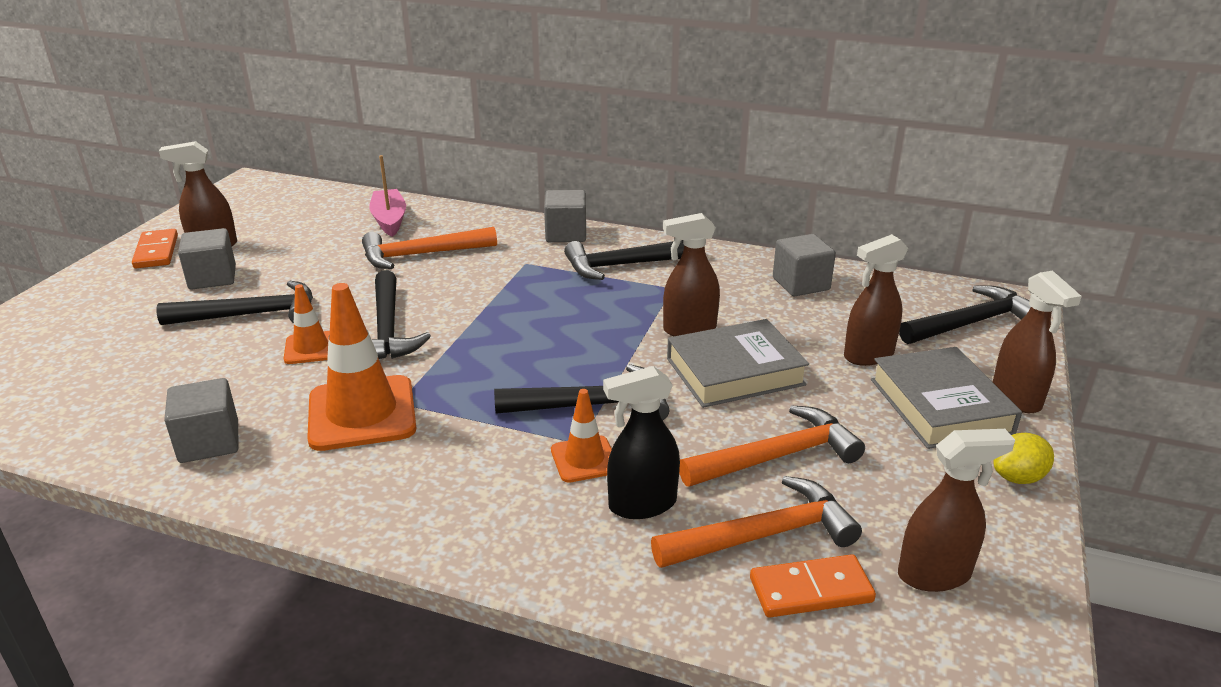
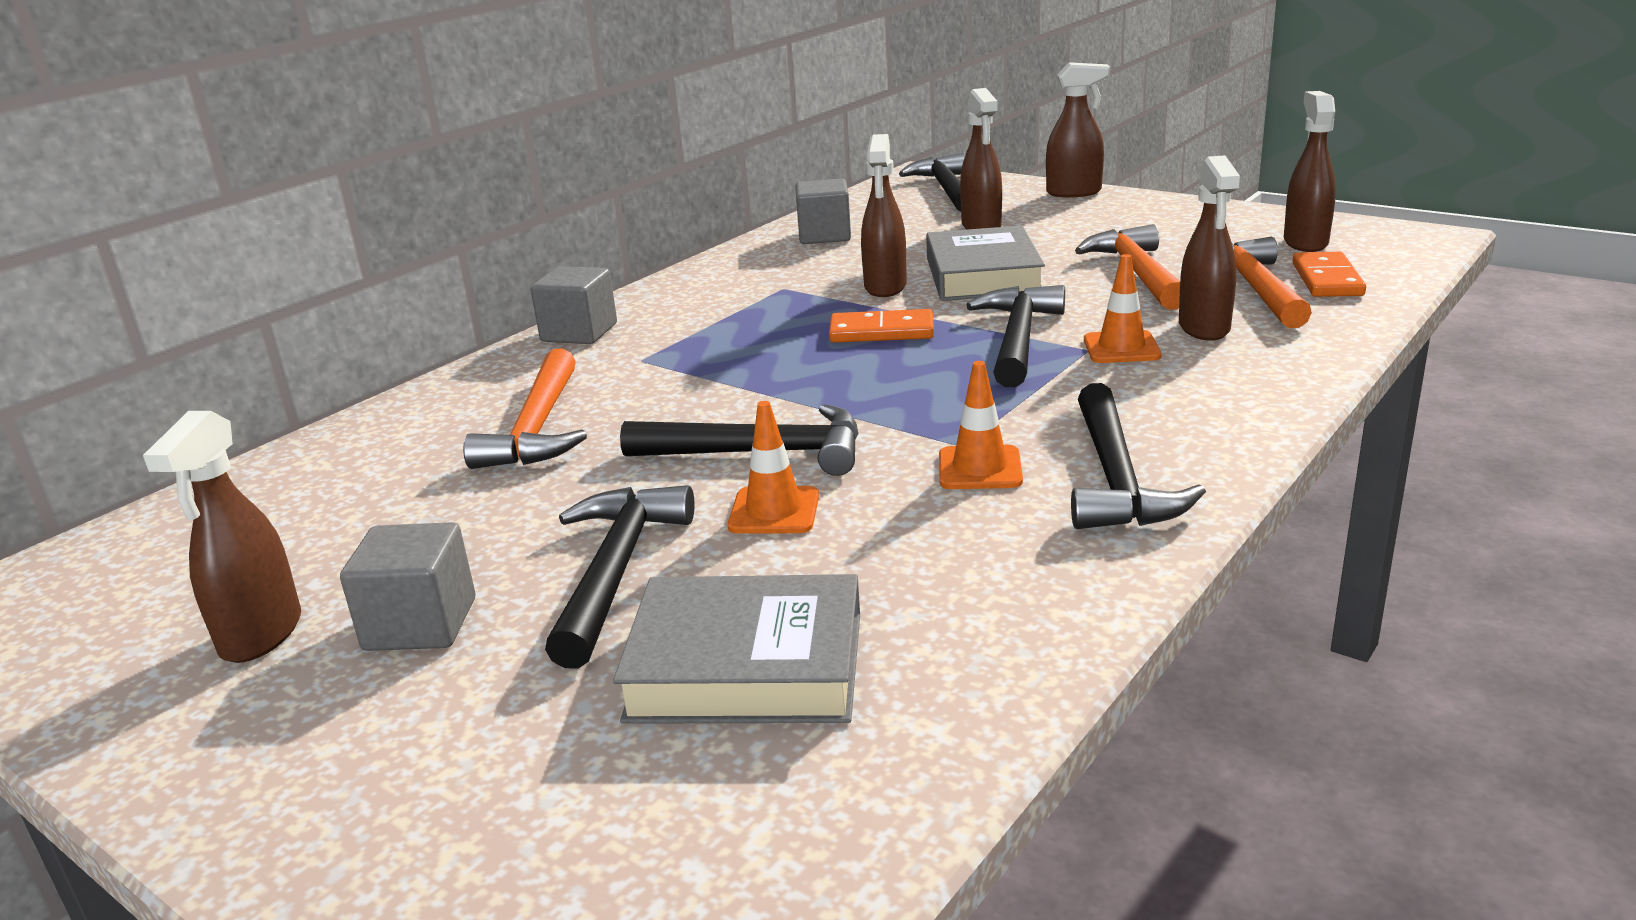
camera: 70 degrees left, 5 degrees down
(156, 252) = (203, 712): orange domino -> orange domino (881, 332)
(209, 442) = (1011, 585): grey cube -> none
(362, 413) = (980, 468): orange traffic cone -> orange traffic cone, size x0.54
(389, 220) = (373, 454): pink boat -> none
(625, 265) = (704, 306): black hammer -> black hammer (1116, 478)
(641, 504) = (1204, 328): black spray bottle -> brown spray bottle
(940, 406) = (1076, 214): grey book -> grey book (746, 666)
(1018, 477) = (1185, 206): yellow lemon -> none

